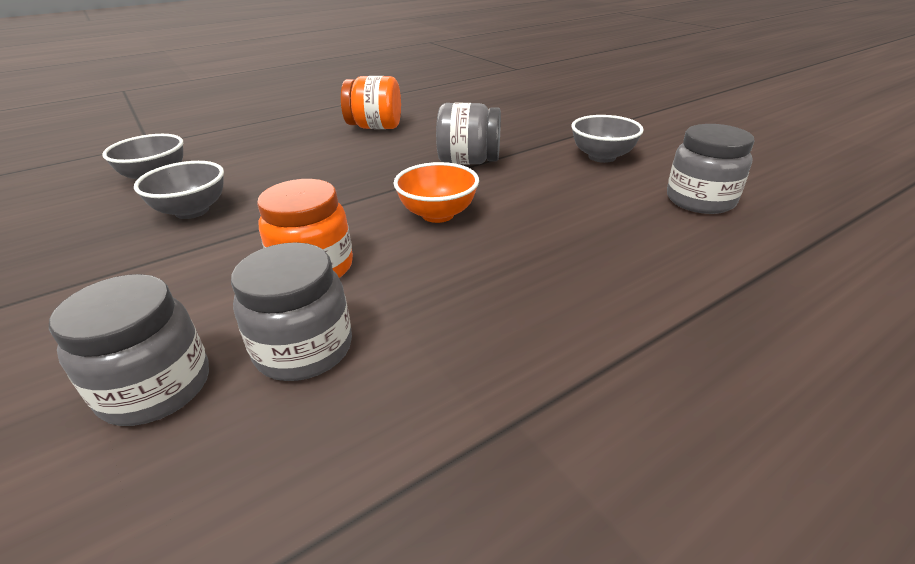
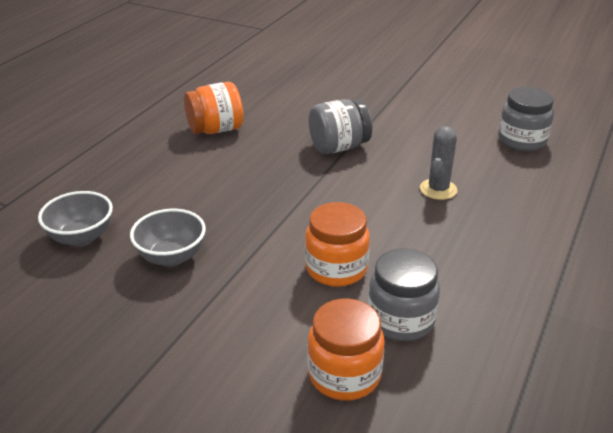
camera: 30 degrees left, 0 degrees up
(156, 388) = (344, 375): grey jar -> orange jar
(438, 214) = (370, 201): orange bowl -> none
(530, 223) = (438, 189): none -> grey cactus
(602, 157) = (429, 118): grey bowl -> none

